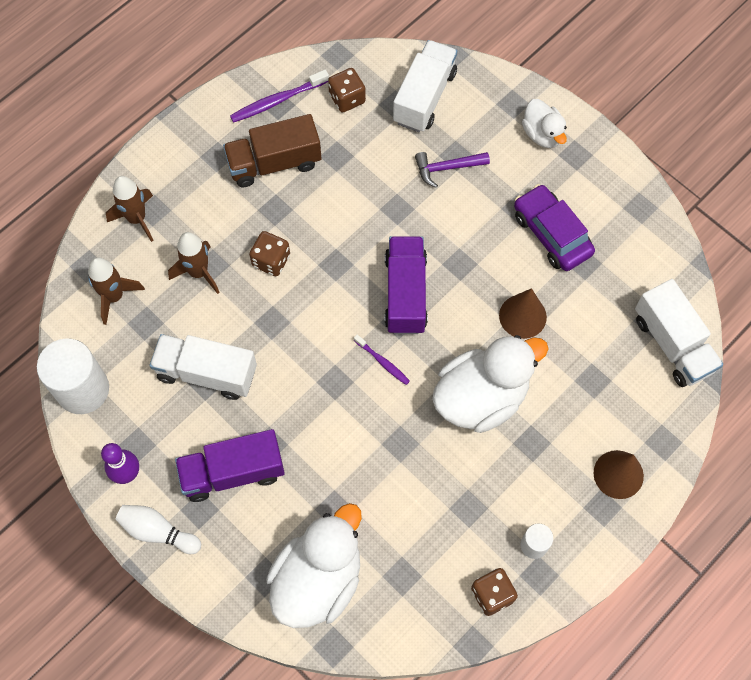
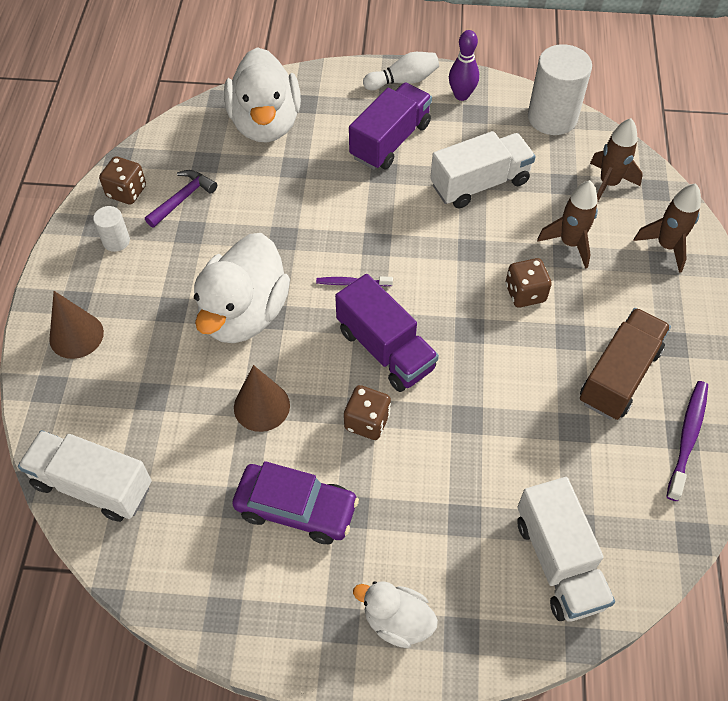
camera: 140 degrees right, 10 degrees down
(347, 98) = (629, 495): brown dice -> brown dice (367, 421)
(447, 168) = (460, 498): purple hammer -> purple hammer (183, 199)

